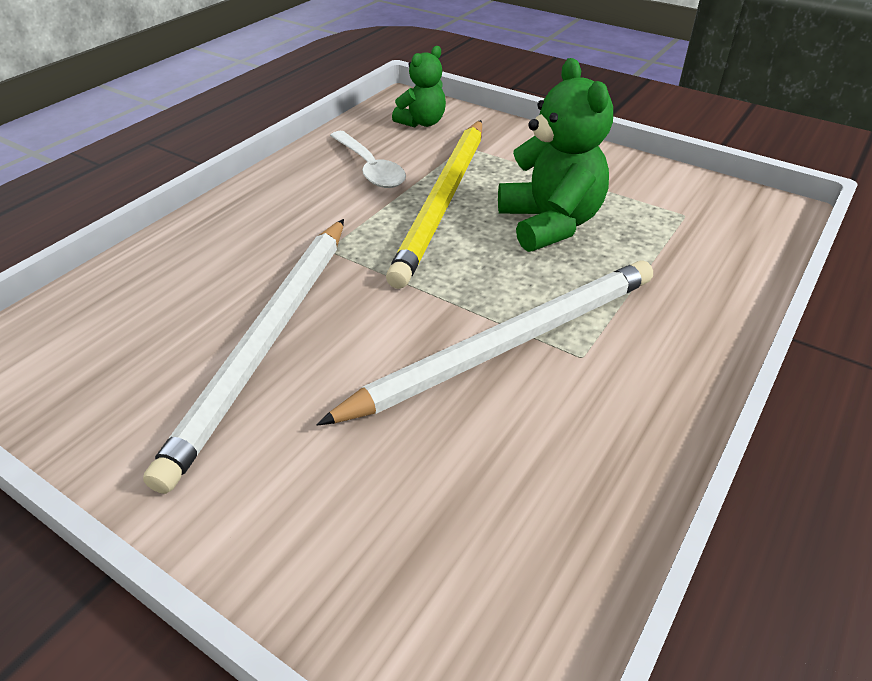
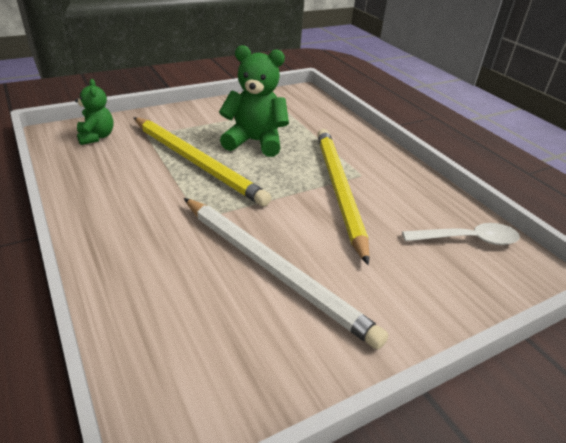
camera: 65 degrees left, 5 degrees down
(370, 168) = (125, 173): white spoon -> white spoon (467, 239)
(507, 344) = (338, 190): white pencil -> yellow pencil

